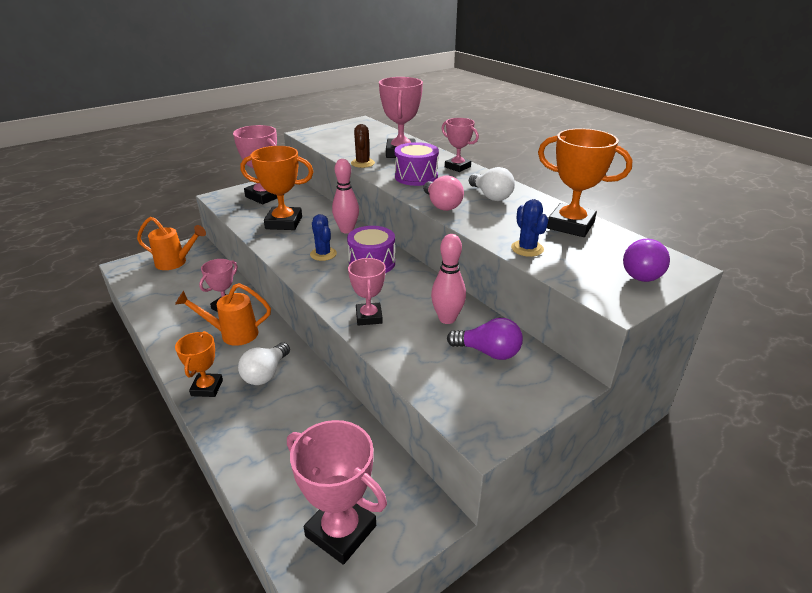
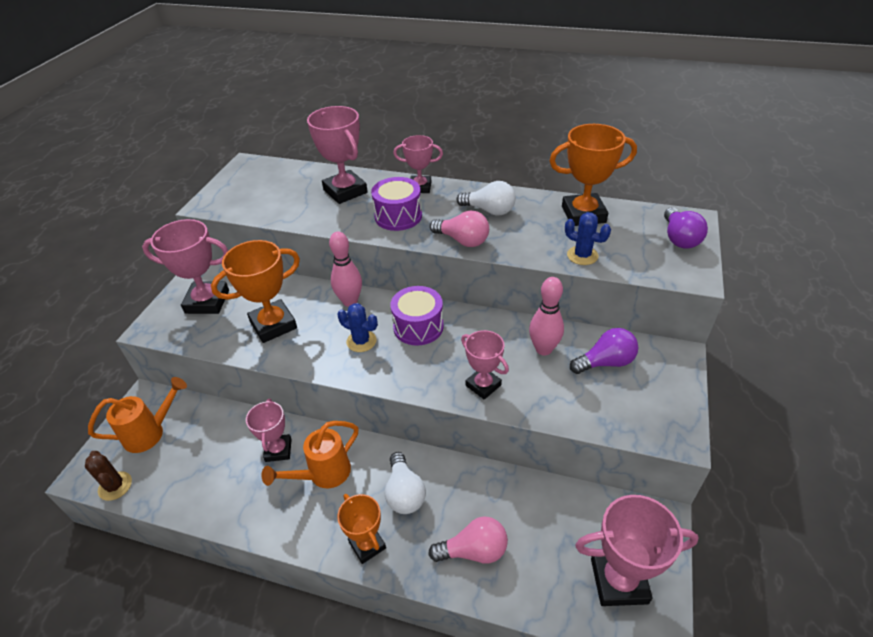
camera: 35 degrees left, 10 degrees up
(264, 436) = (473, 550): none -> pink light bulb
(363, 163) = (324, 221): brown cactus -> brown cactus (115, 486)

